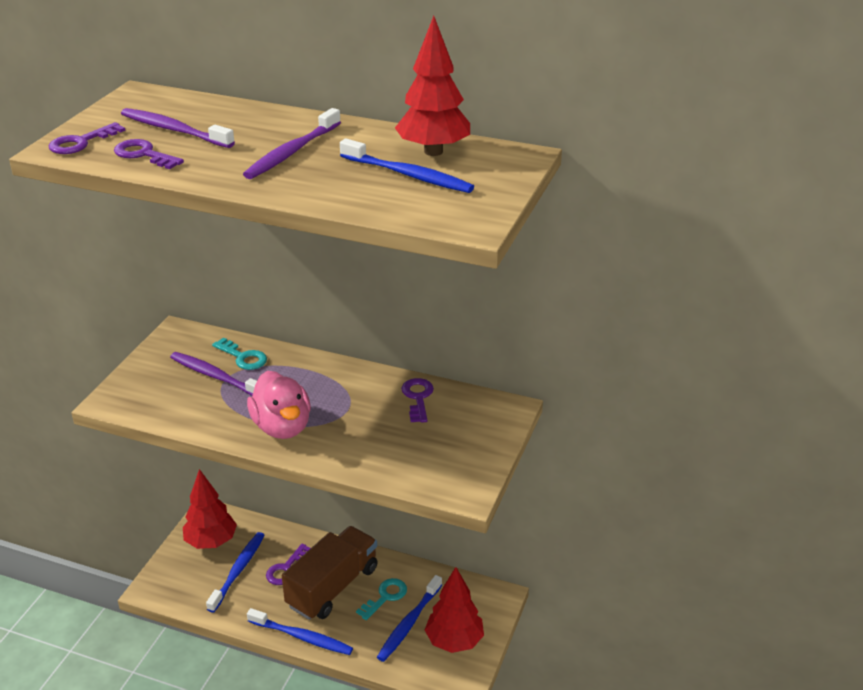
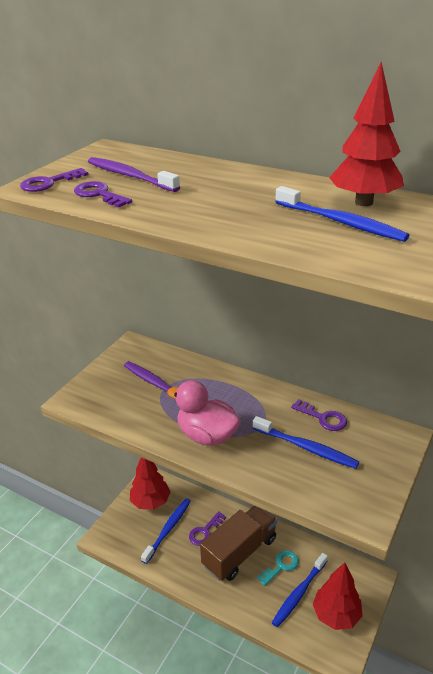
camera: 10 degrees right, 0 degrees up
(243, 357) = (181, 370): turquoise key -> none
(282, 427) = (207, 435): pink duck -> pink duck turned 135 degrees clockwise
(292, 152) = (231, 197): purple toothbrush -> none
(301, 637) = (212, 594): blue toothbrush -> blue toothbrush (305, 447)
(418, 397) = (323, 418): purple key -> purple key turned 120 degrees clockwise

